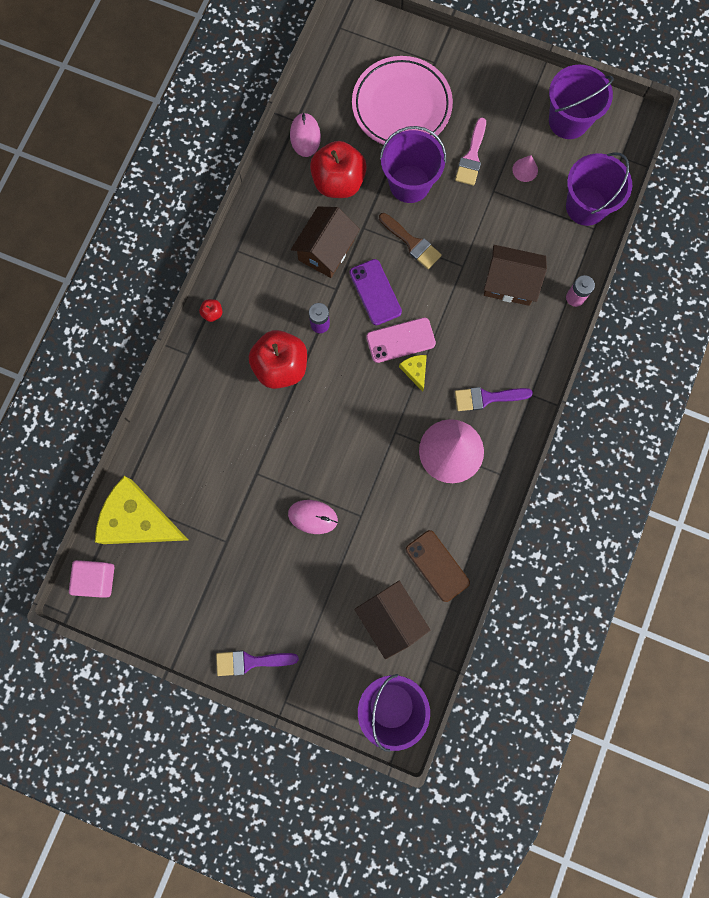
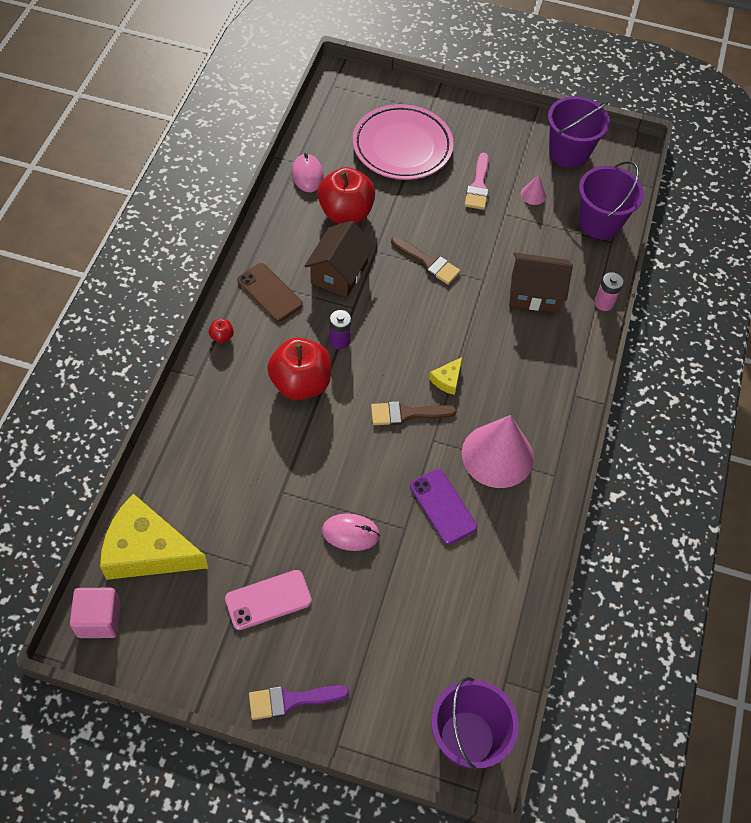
camera: 10 degrees left, 20 degrees down
(374, 404) = (406, 414): none -> brown brush
(375, 292) = (395, 308): purple phone -> purple phone (442, 507)
(391, 619) = (453, 638): brown house -> none
(400, 340) = (428, 351): pink phone -> pink phone (268, 600)
(409, 184) = (419, 211): purple bucket -> none
(415, 371) = (447, 380): yellow cheese -> yellow cheese turned 120 degrees counterclockwise
(437, 566) = (499, 576): brown phone -> brown phone (269, 293)
(487, 398) = (528, 401): purple brush -> none

